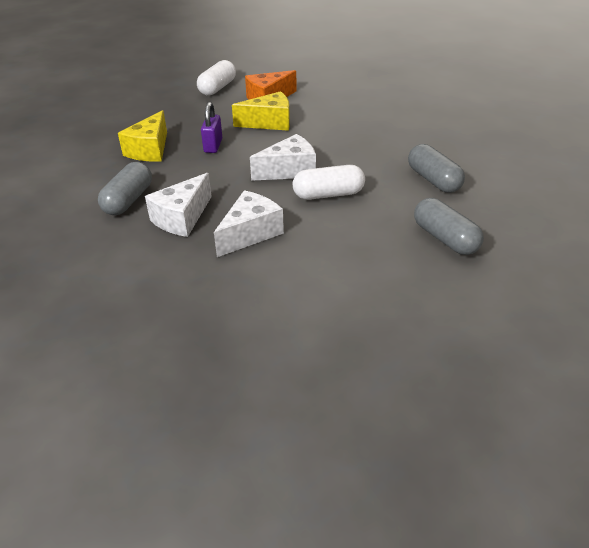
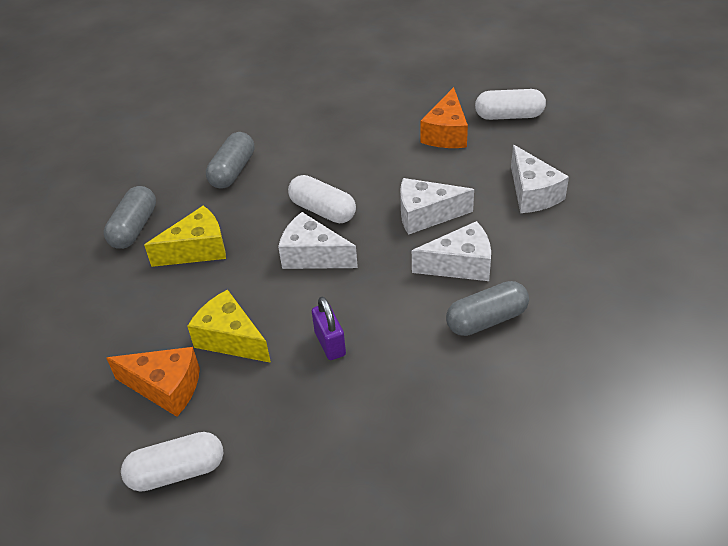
camera: 130 degrees left, 5 degrees up
(150, 150) = (397, 388): yellow cheese -> yellow cheese (197, 249)
(180, 303) = (532, 193): none -> white cheese
(213, 146) = (330, 343): purple padlock -> purple padlock turned 75 degrees counterclockwise
(301, 381) = (509, 116): none -> white capsule
(334, 312) = (446, 133): none -> orange cheese
(444, 238) = (312, 131): grey capsule -> grey capsule (134, 228)

